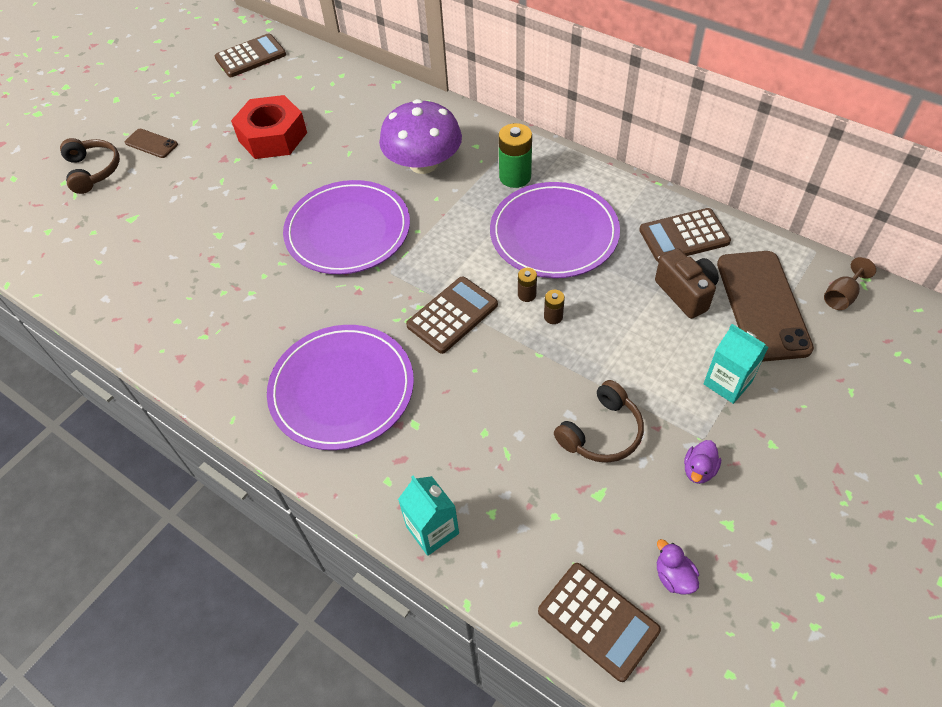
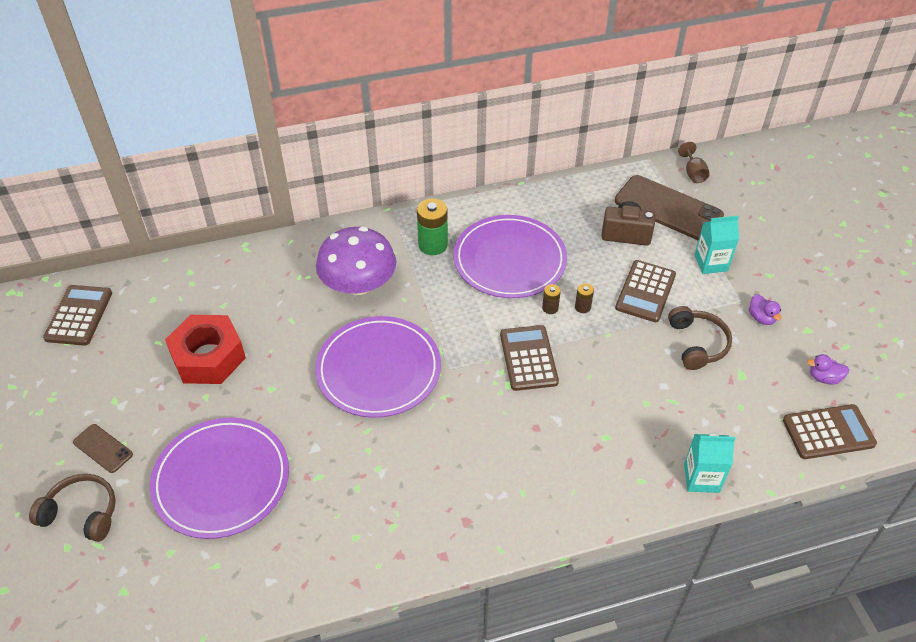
camera: 55 degrees left, 5 degrees down
(151, 144) = (103, 448): brown phone -> brown phone turned 60 degrees clockwise
(342, 389) = (535, 462): purple plate -> purple plate (221, 480)
(684, 236) = (579, 203): brown calculator -> brown calculator (645, 291)

